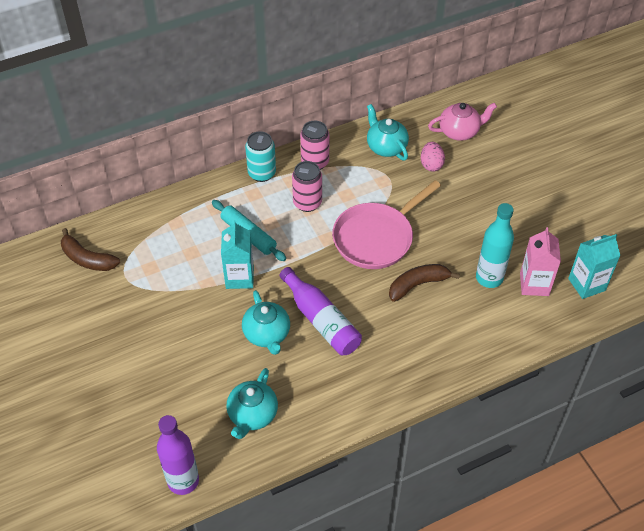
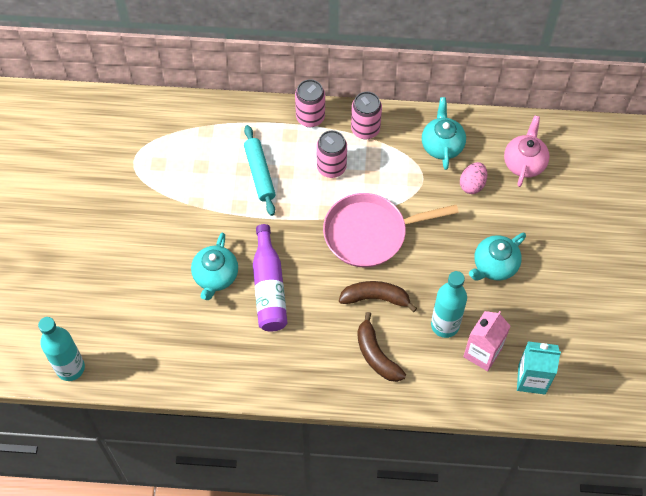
camera: 30 degrees right, 10 degrees up
(87, 259) = (112, 129): brown banana -> brown banana (376, 355)
(183, 481) = (70, 368): purple bottle -> turquoise bottle
(239, 277) = (226, 211): turquoise carton -> none
(252, 414) = (158, 342): turquoise teapot -> turquoise teapot (494, 265)
(262, 173) = (310, 117): turquoise can -> pink can
(459, 131) = (524, 163): pink teapot -> pink teapot turned 90 degrees counterclockwise

